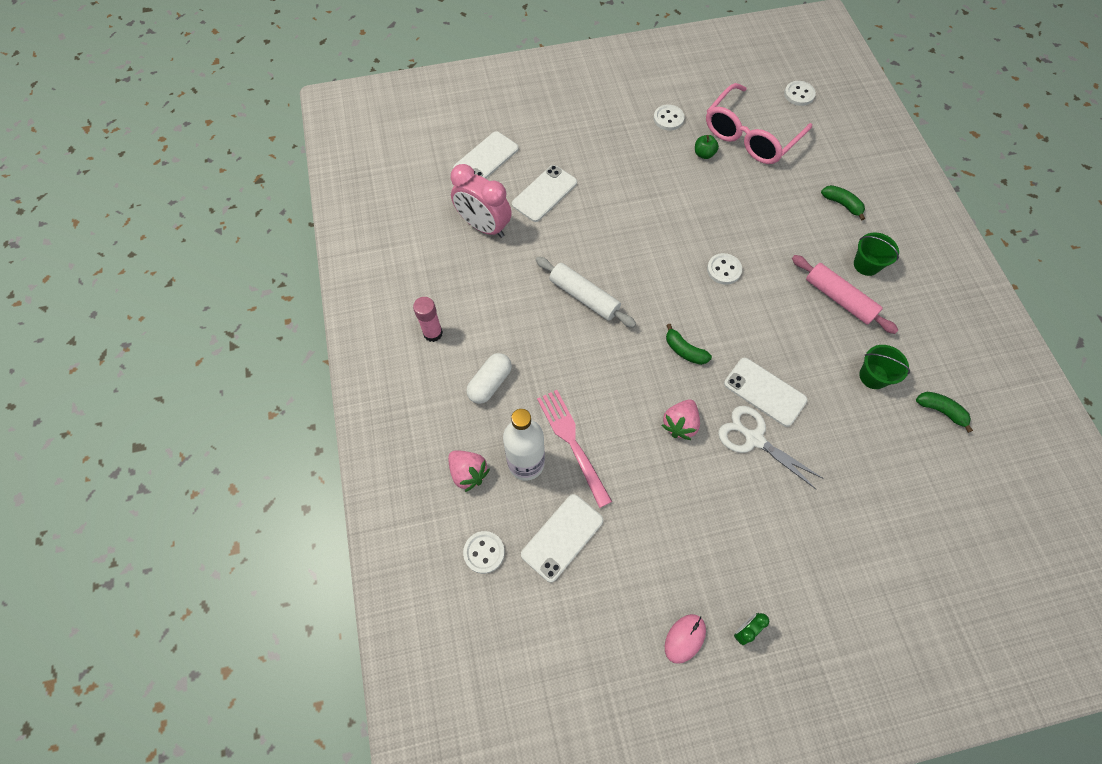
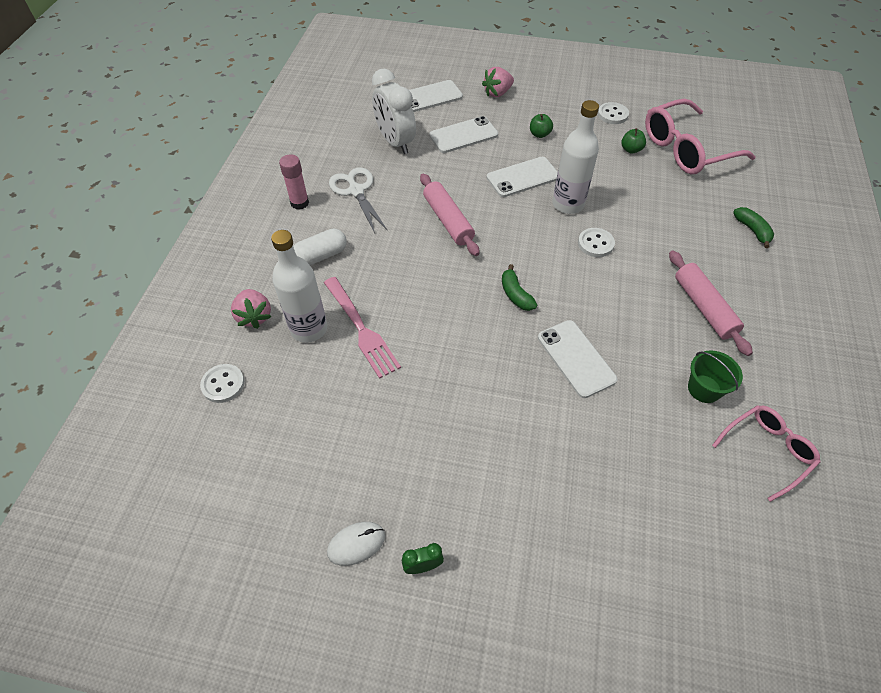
camera: 25 degrees right, 10 degrees down
(484, 226) = (395, 142): pink clock -> white clock
(562, 537) = (300, 402): white phone -> white phone (523, 177)
(572, 443) = (361, 329): pink fork -> pink fork turned 150 degrees clockwise
(584, 297) = (448, 220): white rolling pin -> pink rolling pin
(614, 166) = (539, 134): none -> green apple
(679, 236) = (568, 204): none -> white bottle
(680, 424) = (472, 353): pink strawberry -> pink strawberry (497, 93)
(685, 638) = (356, 544): pink mouse -> white mouse
(754, 439) = (540, 395): white scissors -> white scissors (356, 191)
(799, 94) = (755, 132): white button -> none
(866, 264) = (751, 288): green bucket -> none
(940, 411) = (767, 451): green banana -> pink glasses

